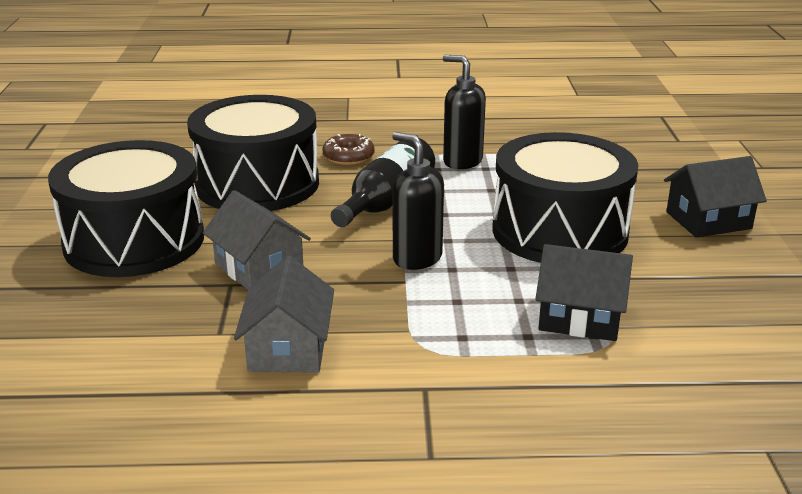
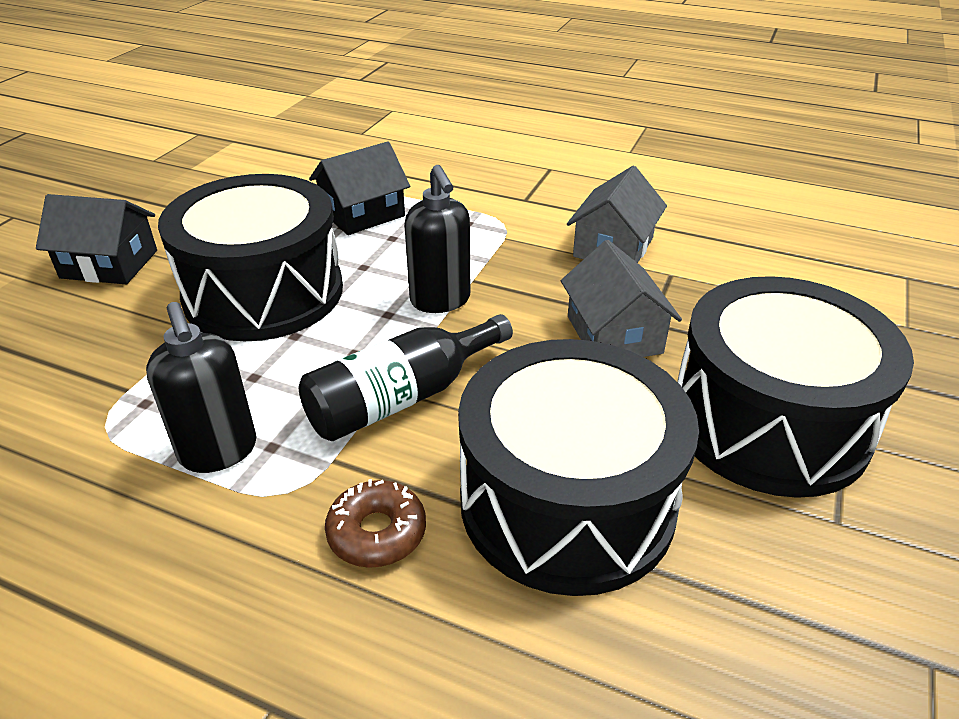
camera: 155 degrees left, 10 degrees up
(580, 317) = (362, 214): black house -> black house turned 75 degrees counterclockwise

